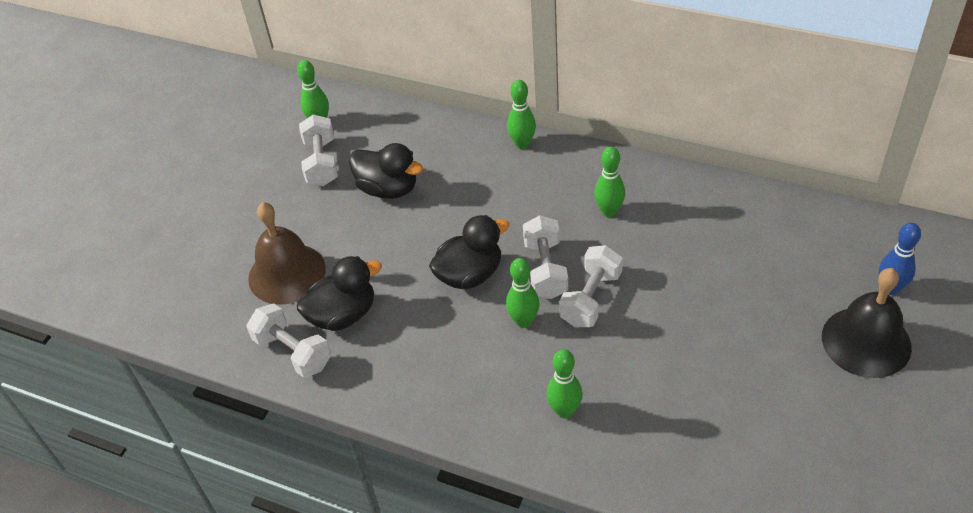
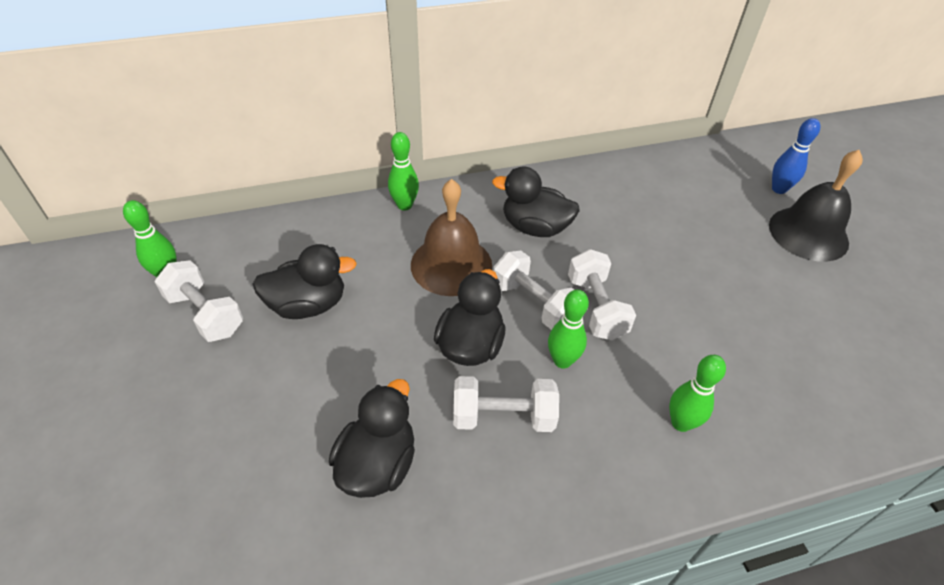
camera: 45 degrees left, 0 degrees up
(287, 273) = (267, 456): brown bell -> brown bell (451, 265)
(293, 352) = (356, 546): white dumbbell -> white dumbbell (503, 416)
(609, 211) = (535, 227): green bowling pin -> black duck

